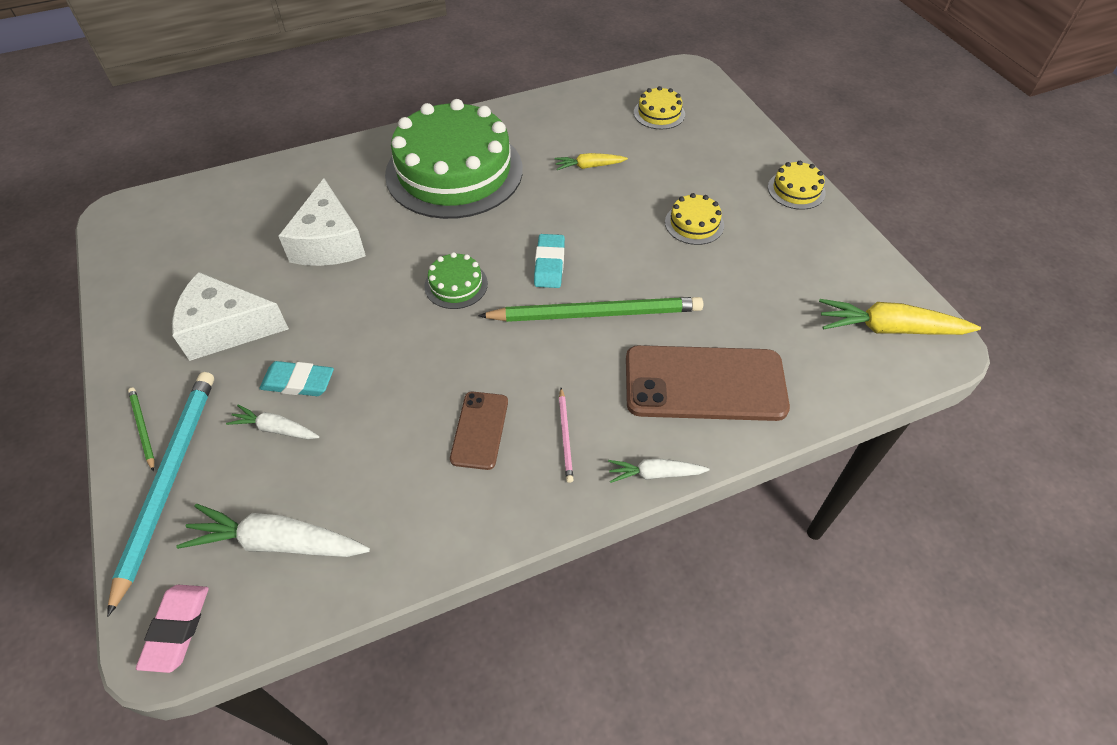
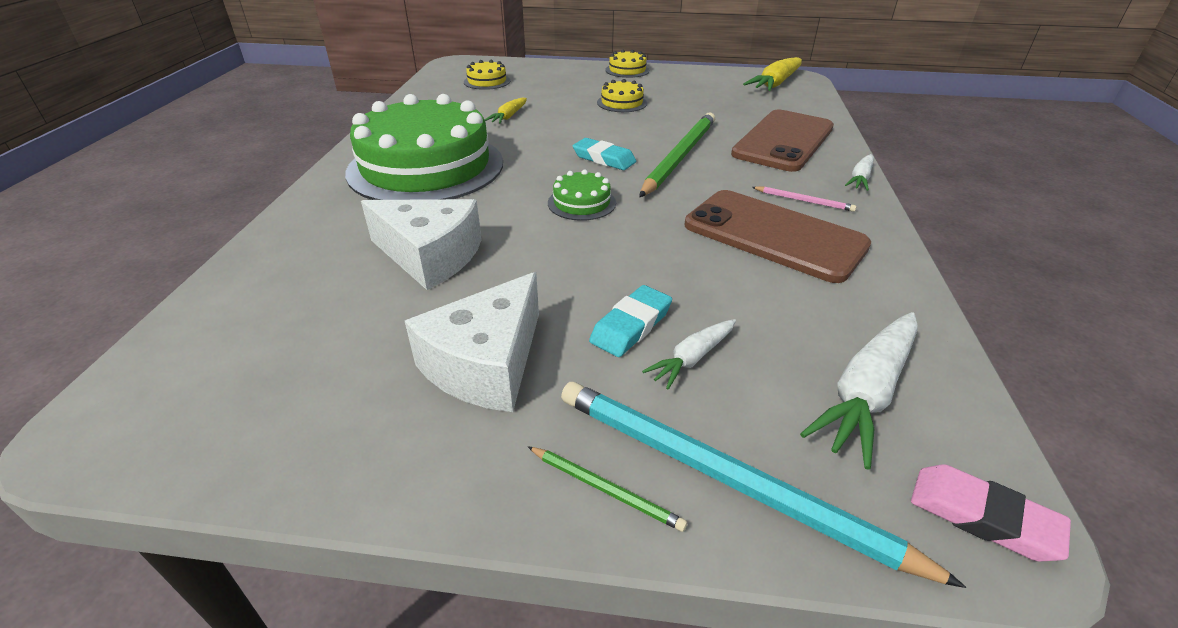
camera: 60 degrees left, 15 degrees down
(142, 428) = (606, 489): green pencil -> green pencil turned 150 degrees counterclockwise
(480, 430) = (774, 235): brown phone -> brown phone, size x1.92

